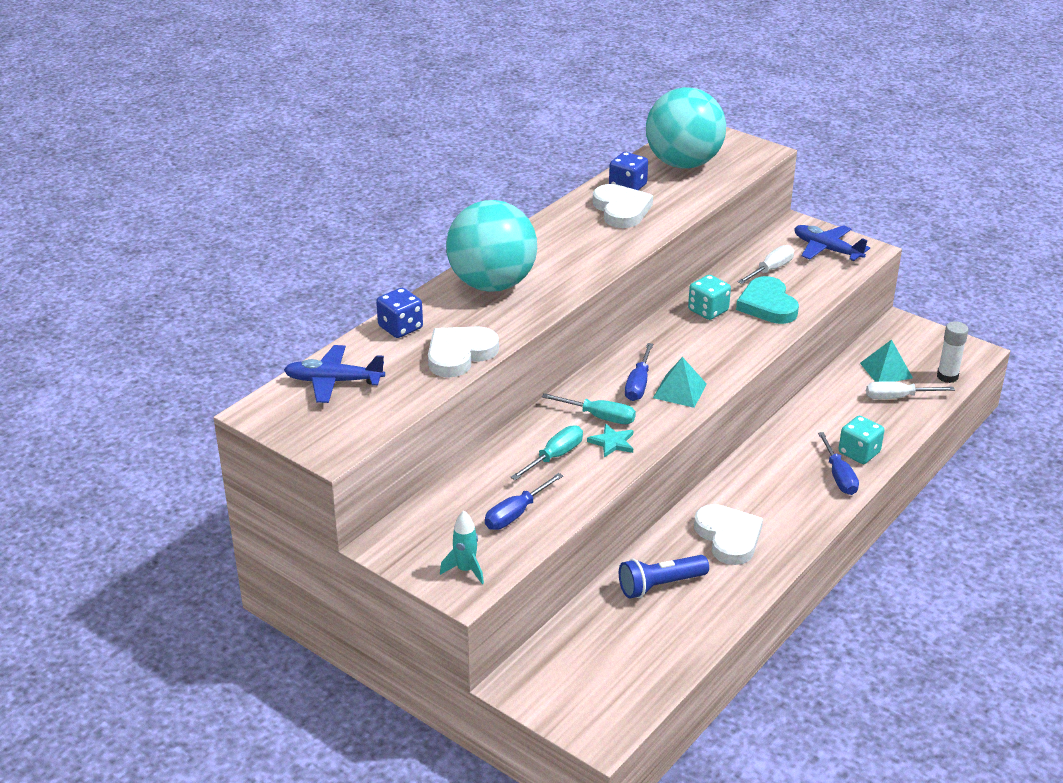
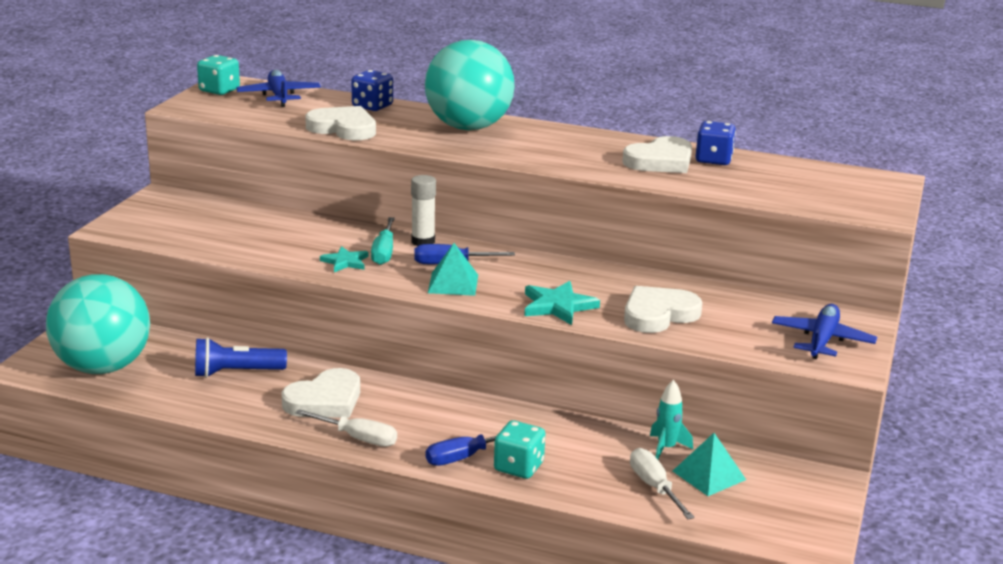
camera: 70 degrees right, 10 degrees down
(465, 570) = (137, 226): turquoise rocket -> turquoise rocket (666, 448)
(515, 514) = (218, 235): blue screwdriver -> none
(555, 456) = (311, 241): turquoise screwdriver -> none
(660, 585) = (236, 373): blue flashlight -> blue flashlight turned 60 degrees counterclockwise
(683, 163) = (797, 179): turquoise ball -> turquoise ball (103, 367)
(708, 311) = (617, 284): turquoise dice -> turquoise dice (219, 90)
(739, 347) = (558, 306): none -> turquoise star
(767, 305) = (658, 314): turquoise heart -> white heart
(771, 269) = (739, 311): white screwdriver -> white screwdriver (359, 438)
(947, 376) = (733, 523): white glue stick -> white glue stick (423, 241)

